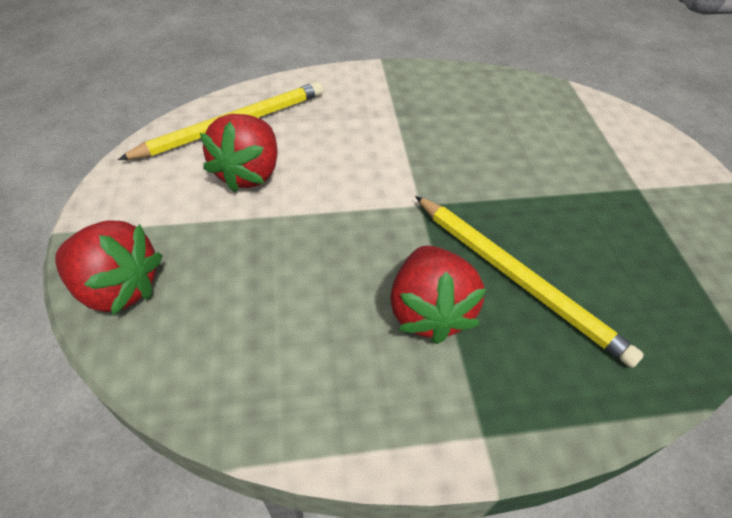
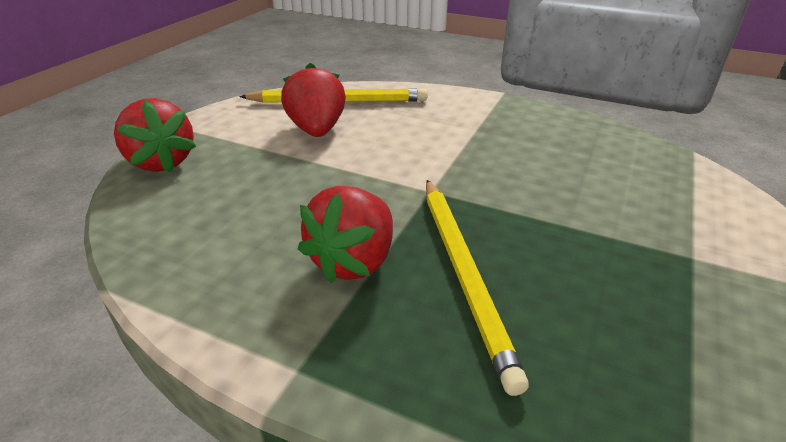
camera: 35 degrees right, 15 degrees down
(249, 173) = (317, 130): red strawberry -> red strawberry turned 120 degrees clockwise

